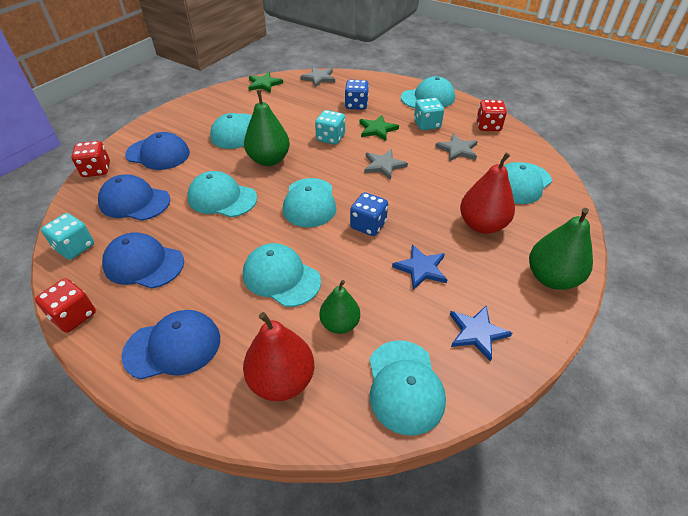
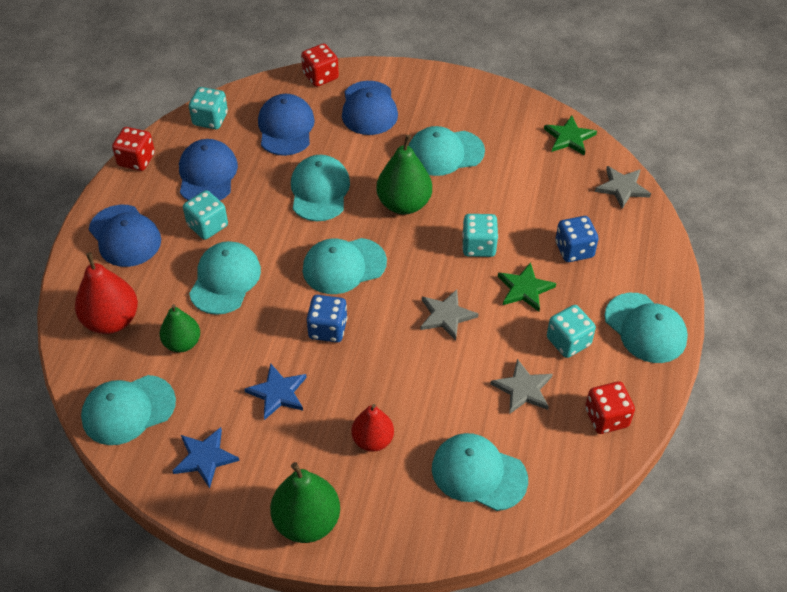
camera: 70 degrees right, 5 degrees up
(208, 276) = (207, 226): none -> turquoise dice
(482, 225) = (372, 440): red pear -> red pear, size x0.65

